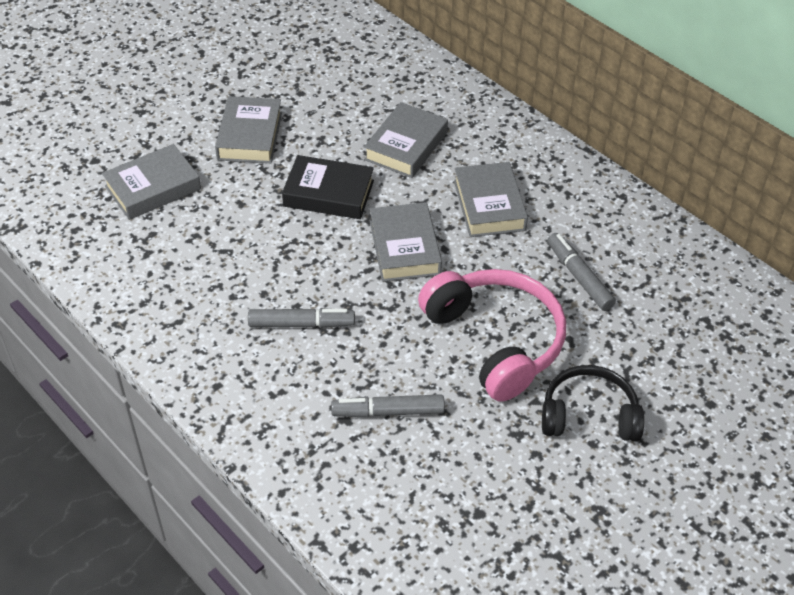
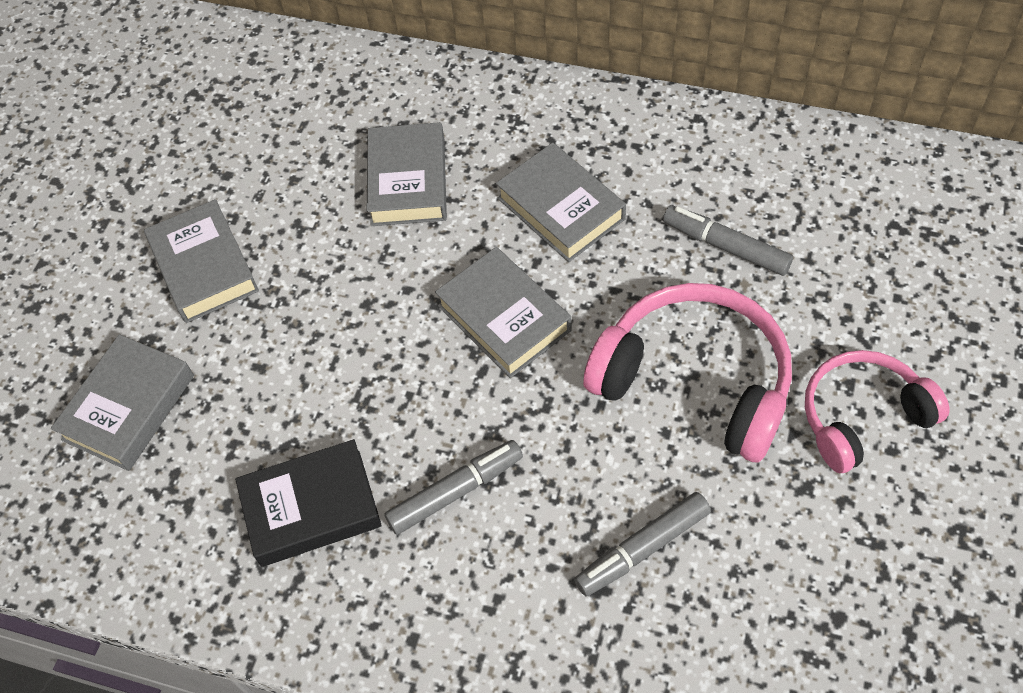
camera: 25 degrees left, 10 degrees up
(328, 193) = (360, 294): black book -> black book (311, 508)
(589, 415) = (862, 416): black headphones -> pink headphones

